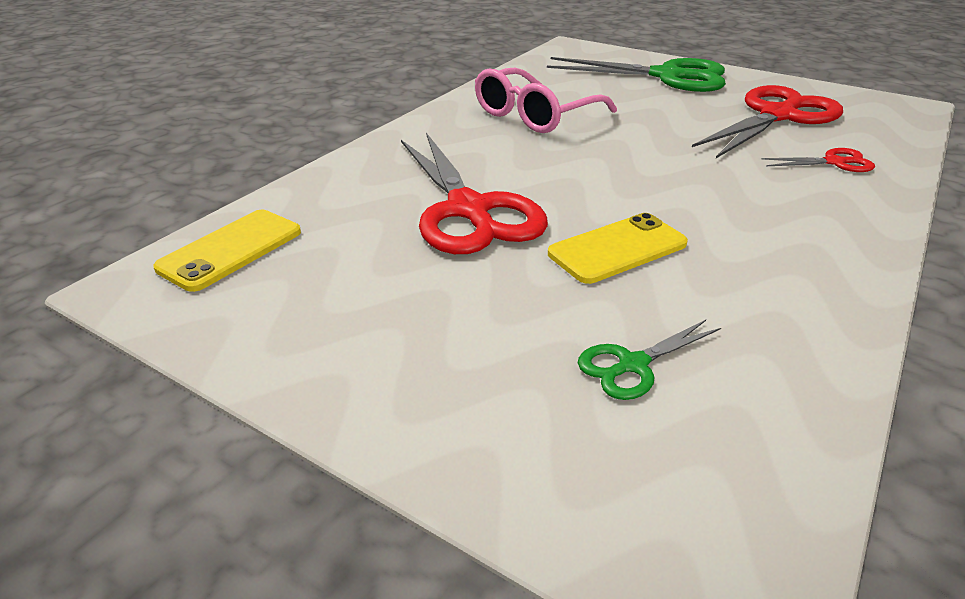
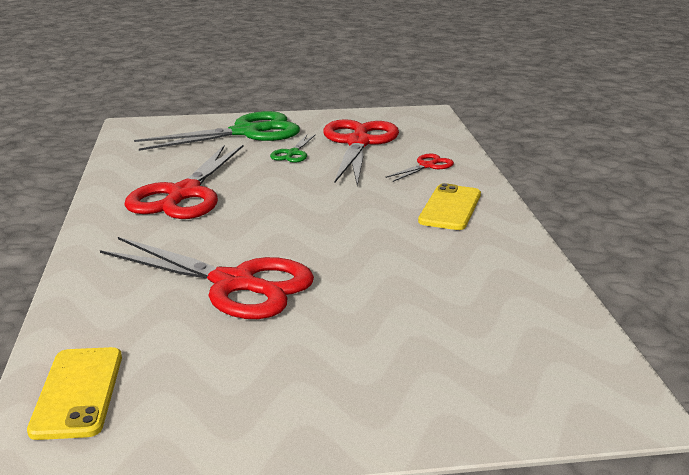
camera: 40 degrees left, 10 degrees down
(535, 115) = (183, 194): pink glasses -> red scissors
(617, 249) = (369, 269): yellow phone -> yellow phone (450, 208)
(632, 365) = (462, 332): green scissors -> green scissors (292, 153)

